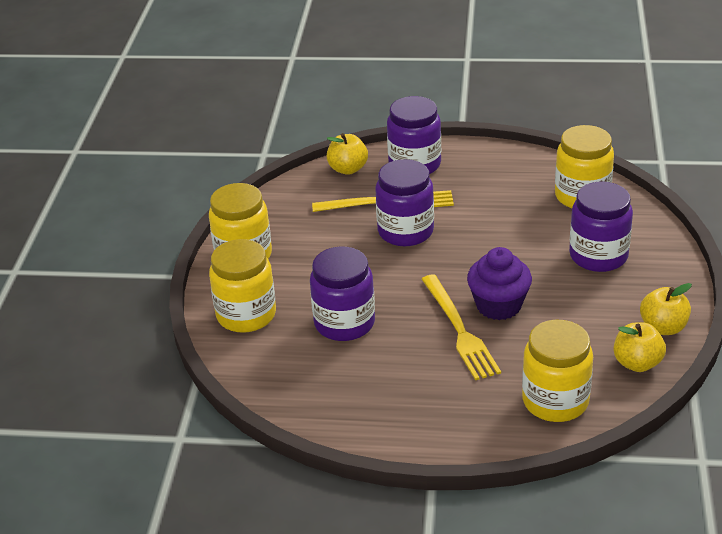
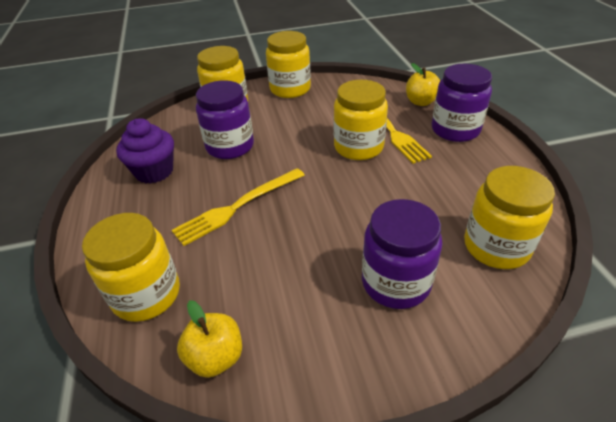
camera: 70 degrees right, 5 degrees up
(405, 231) = (358, 147): purple jar -> yellow jar
(498, 305) = (280, 223): purple cupcake -> purple cupcake (154, 171)
(663, 327) = (288, 373): yellow apple -> none

